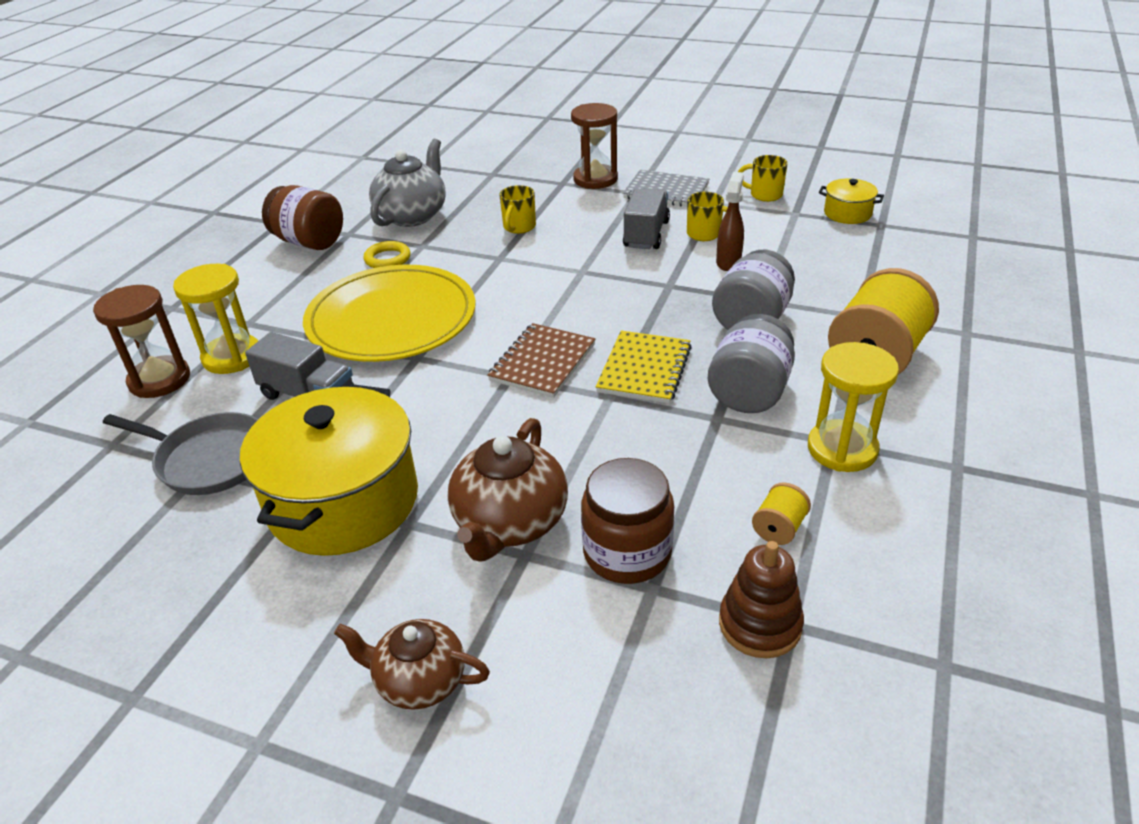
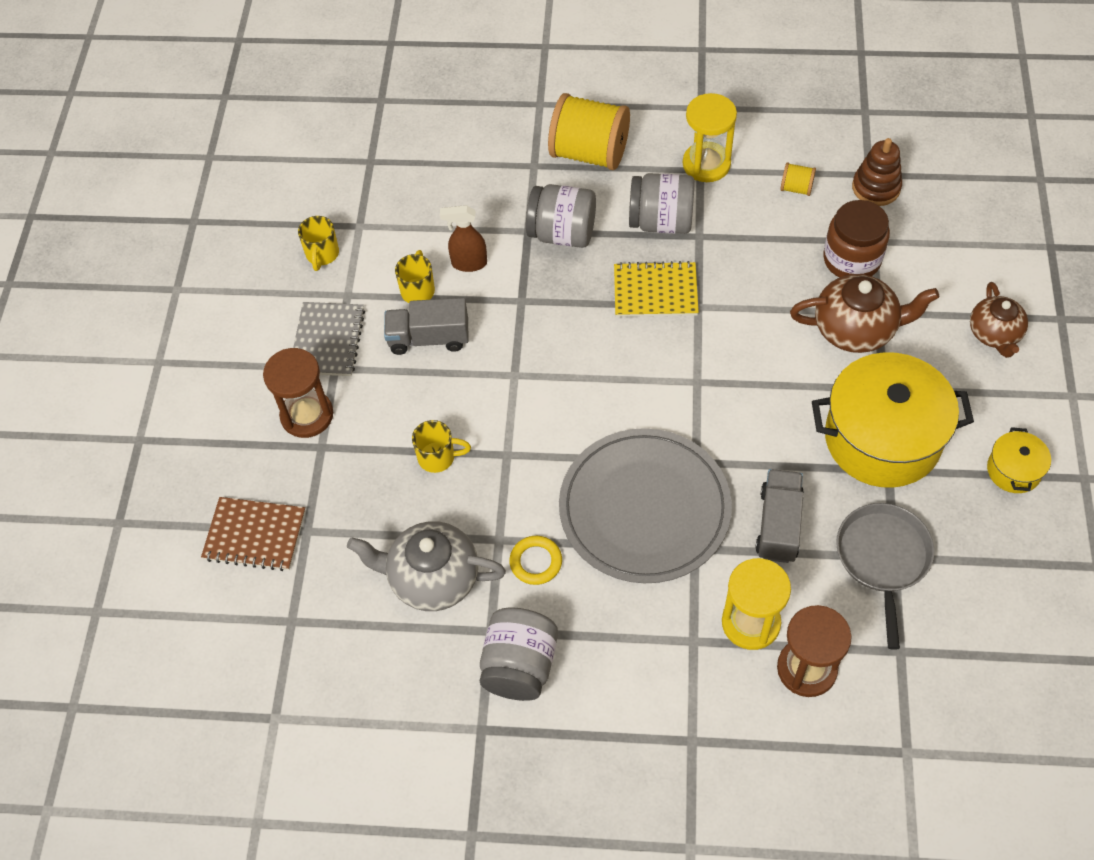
camera: 105 degrees left, 20 degrees up
(309, 242) = (519, 666): brown jar -> grey jar
(391, 319) = (644, 508): yellow plate -> grey plate
(542, 362) = (670, 364): brown notebook -> brown notebook (255, 535)
(847, 213) = (352, 186): yellow pot -> yellow pot (1013, 470)

